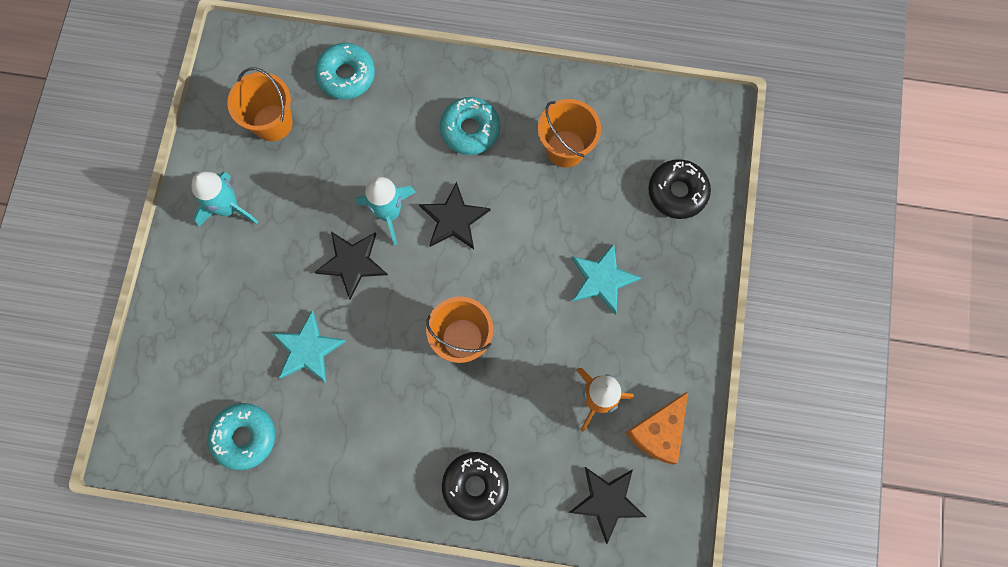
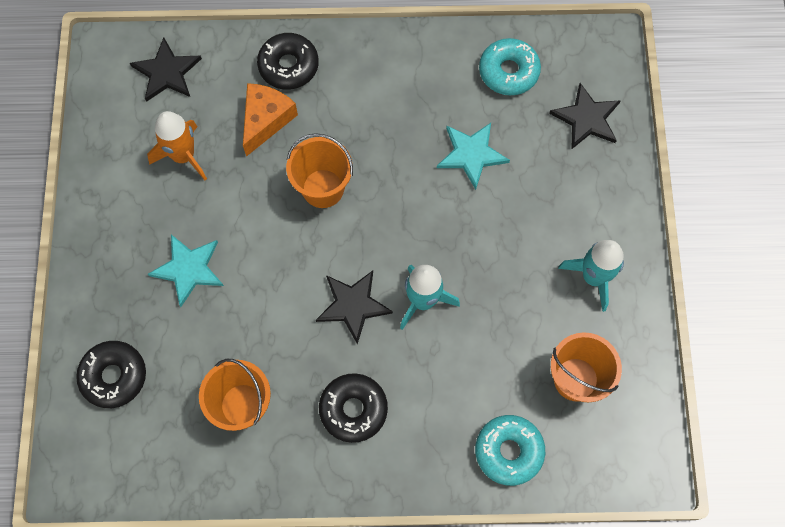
camera: 170 degrees right, 5 degrees down
(352, 262) = (449, 243): black star -> black star (586, 119)
(470, 129) = (353, 409): turquoise donut -> black donut
(658, 432) = (122, 136): orange cheese -> orange cheese (266, 120)

